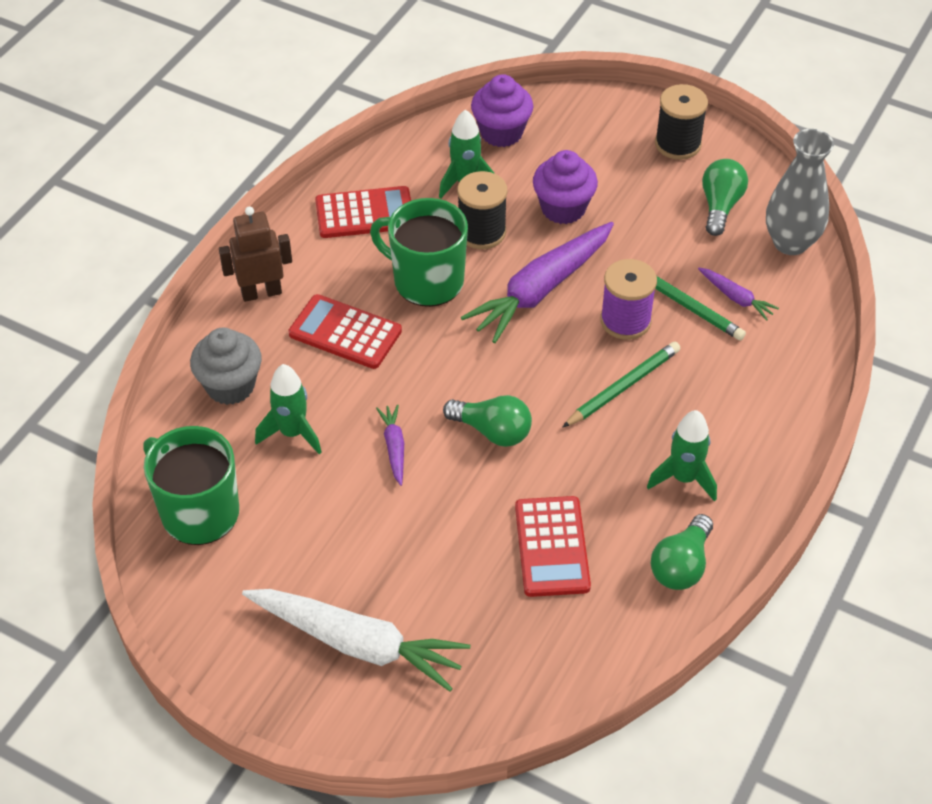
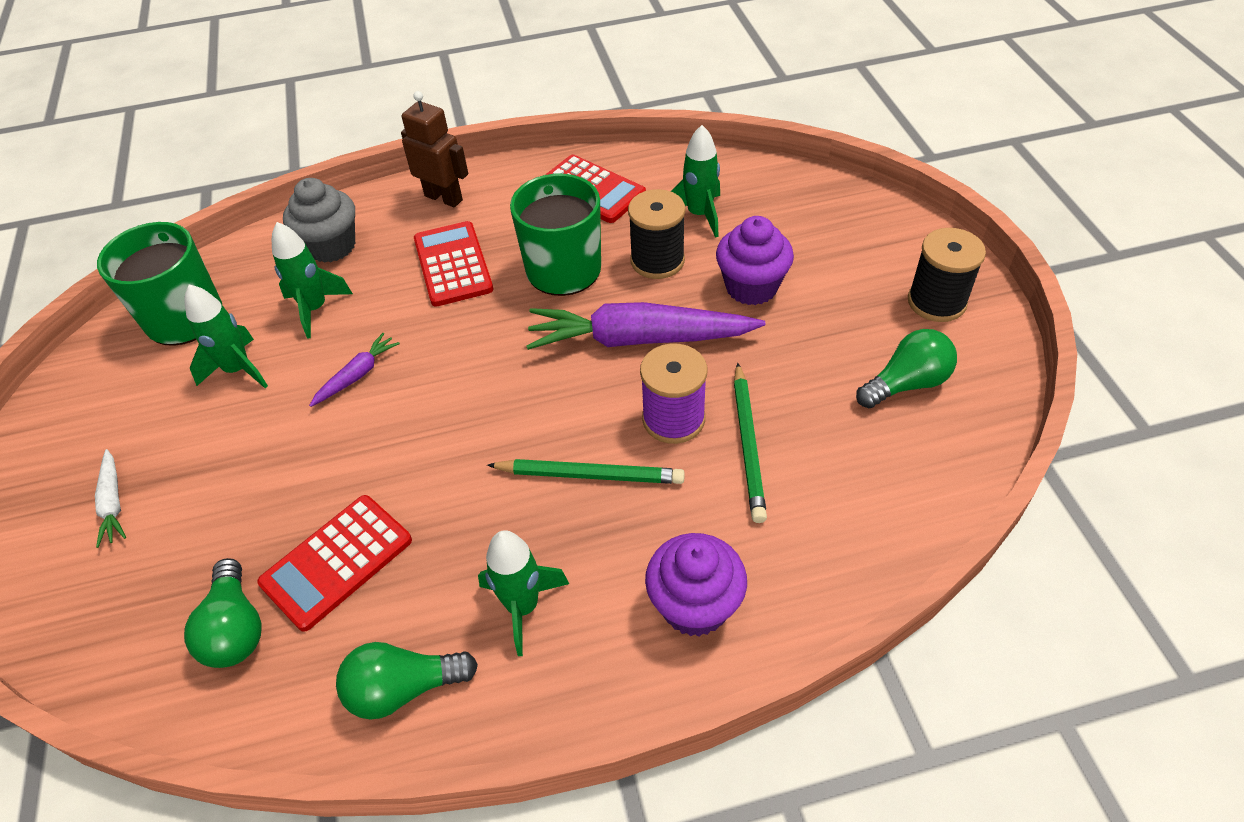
camera: 50 degrees right, 0 degrees up
(303, 510) = (238, 370): none -> green rocket
(357, 643) = (113, 503): white carrot -> white carrot, size x0.46
(492, 431) = (438, 423): green light bulb -> green light bulb (235, 629)
(501, 133) = (782, 196): purple cupcake -> purple cupcake (694, 605)
(736, 298) = (807, 479): purple carrot -> none
(790, 243) = (938, 470): grey vase -> none

